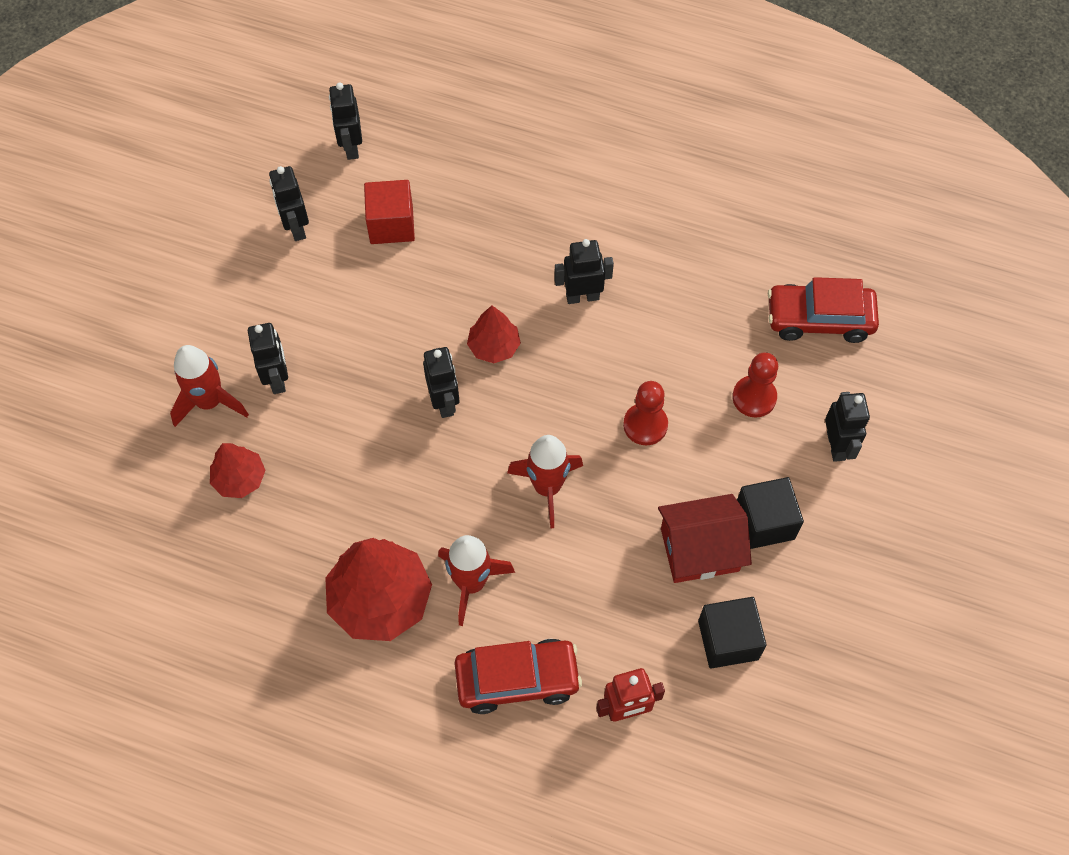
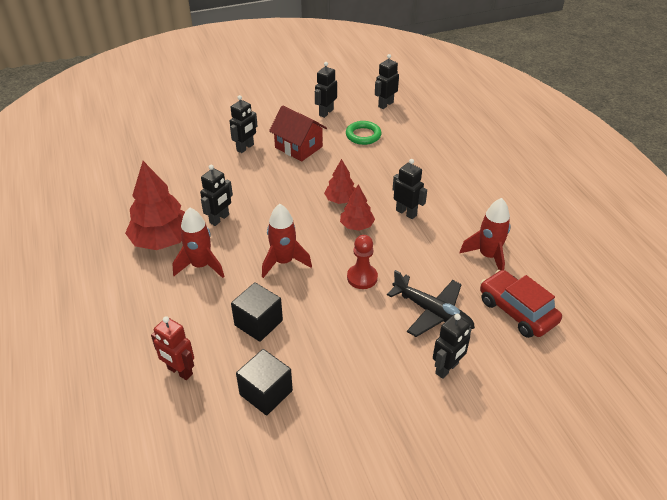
camera: 50 degrees right, 20 degrees down
(210, 402) = (213, 137): red rocket -> red rocket (488, 256)
(240, 478) = (183, 164): red tree -> red tree (357, 225)
(391, 224) = (363, 135): red cube -> green ring
(444, 402) = (291, 201): black robot -> black robot (219, 219)
(517, 679) = (160, 314): red car -> none
(699, 549) = (311, 344): red house -> red house (298, 147)
(754, 397) = (432, 312): red pawn -> black plane
(764, 522) = (359, 364): black cube -> black cube (258, 323)

